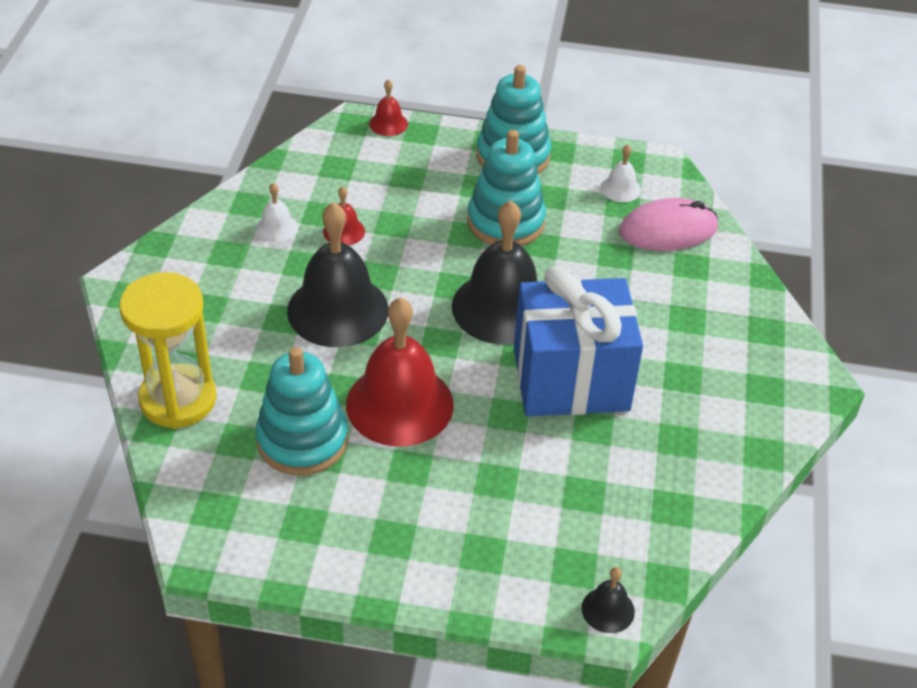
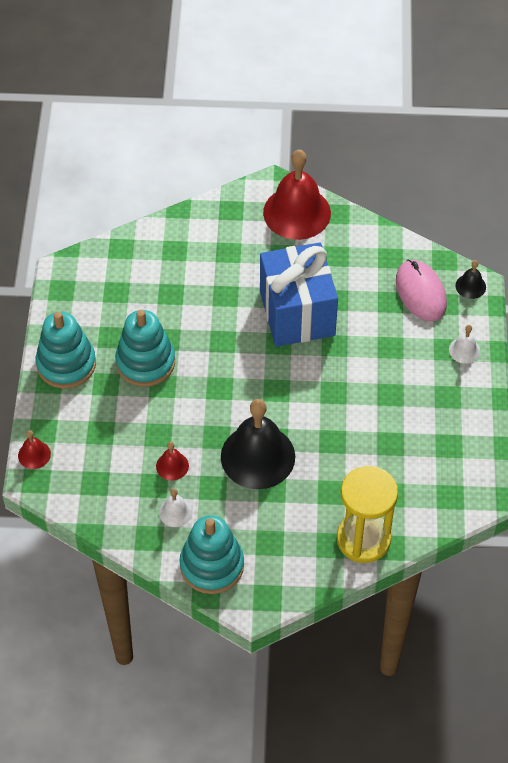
camera: 95 degrees left, 10 degrees up
(302, 440) = (382, 457): turquoise stacking toy -> turquoise stacking toy (212, 565)
(399, 404) = (339, 406): red bell -> red bell (297, 212)
(501, 307) = (237, 357): black bell -> none
(620, 188) = (97, 293): white bell -> white bell (464, 350)
(668, 230) = (139, 263): pink mouse -> pink mouse (420, 292)

